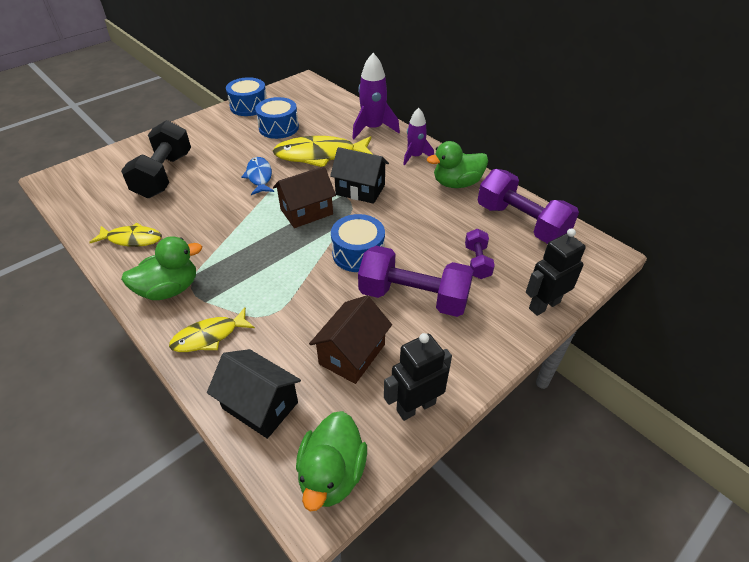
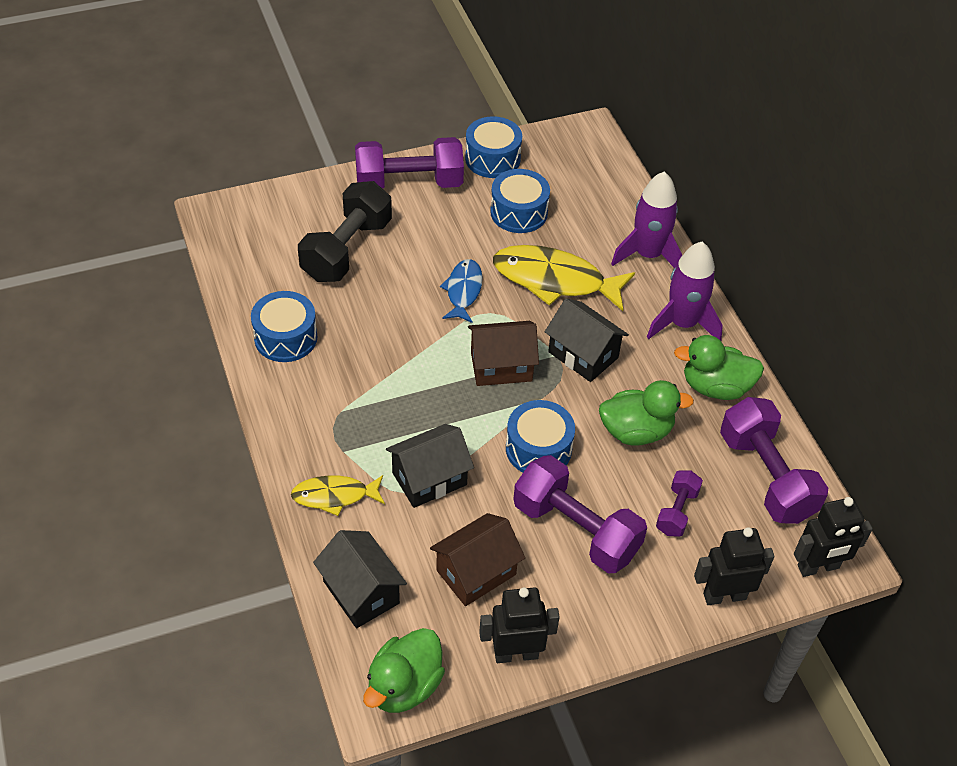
camera: 20 degrees right, 5 degrees up
(132, 239) = (285, 337): yellow fish -> blue drum
(169, 289) = (309, 422): green duck -> green duck (636, 431)
(197, 130) = (409, 183): none -> purple dumbbell
(284, 299) = (429, 479): none -> black house
(415, 156) = (682, 323): purple rocket -> purple rocket, size x1.53
(591, 265) = (818, 567): none -> black robot

